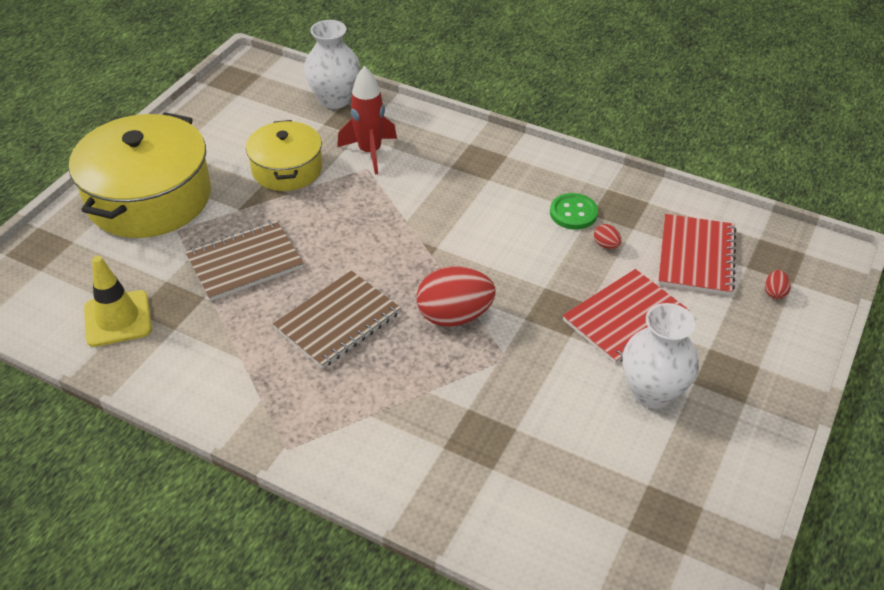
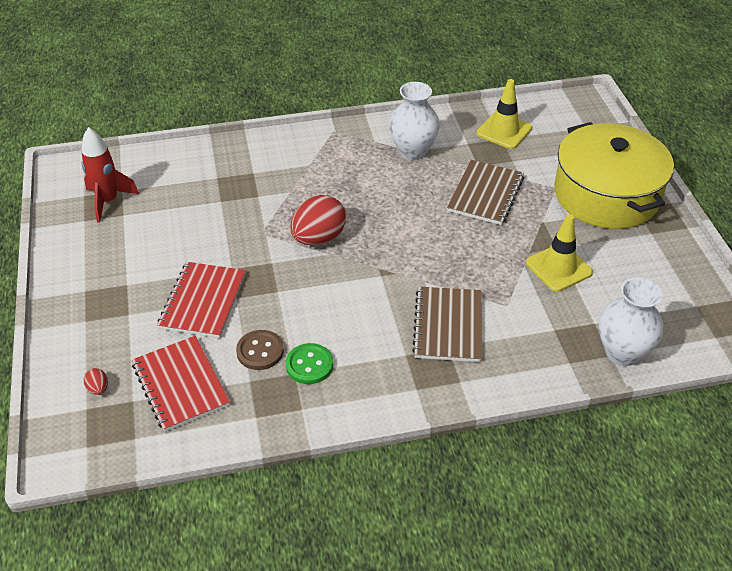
camera: 140 degrees right, 0 degrees up
(287, 169) = (558, 268): yellow pot -> yellow traffic cone
(337, 321) = (385, 196): brown notebook -> brown notebook (448, 326)
(370, 152) = (523, 320): red rocket -> red rocket (108, 201)
(606, 245) = (260, 351): red egg -> brown button
(652, 392) = (151, 263): white vase -> white vase (413, 151)

